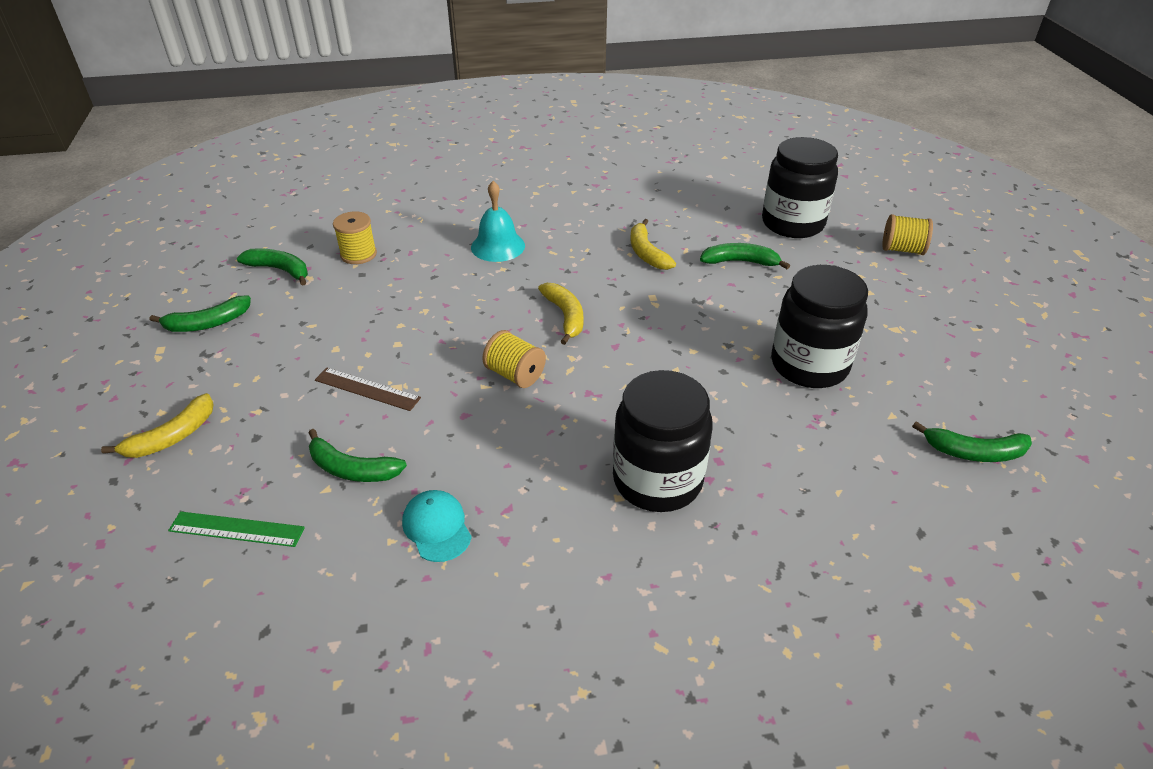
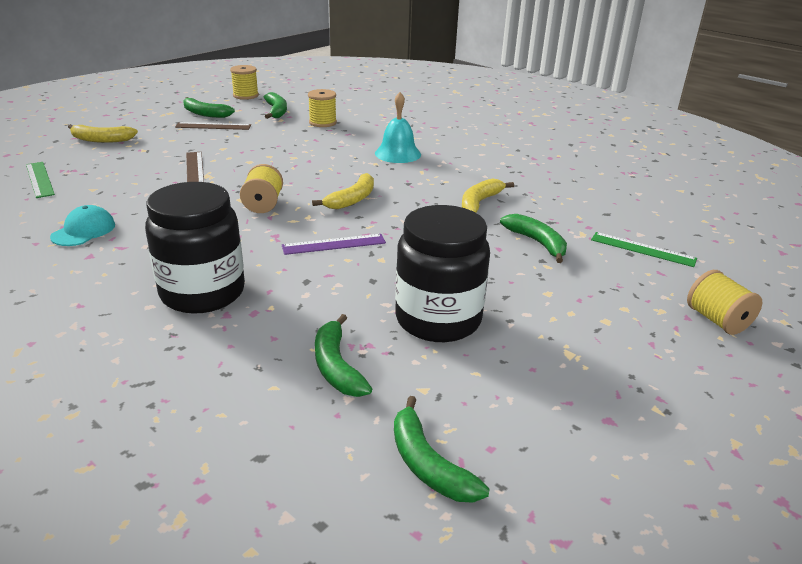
camera: 50 degrees right, 10 degrees down
(194, 271) = (245, 95): none -> yellow spool
(258, 331) = (213, 126): none -> brown ruler
(352, 469) = (116, 189): green banana -> green banana (336, 367)
(641, 365) = (334, 244): none -> purple ruler
(792, 223) = (642, 249): black jar -> green ruler

